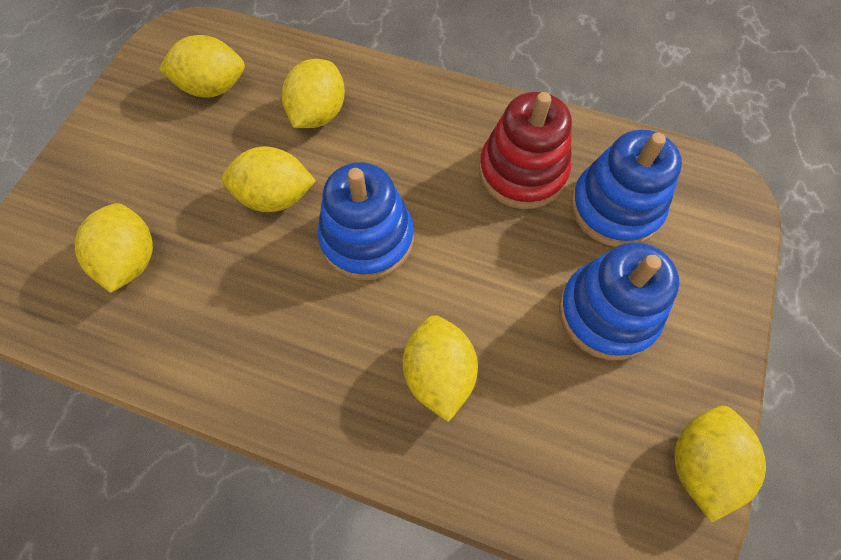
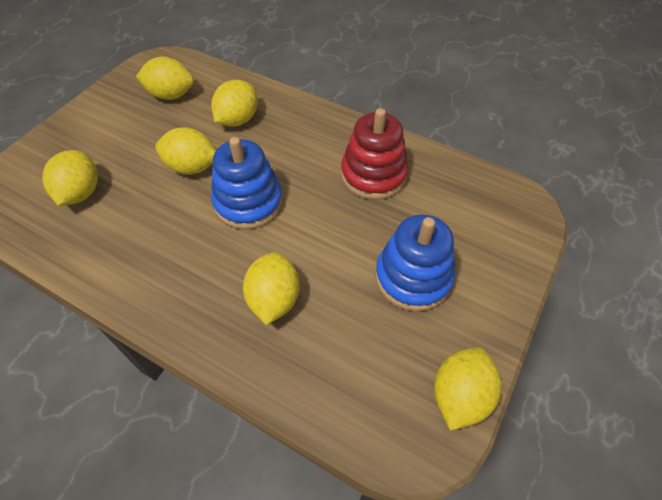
camera: 10 degrees right, 10 degrees down
(615, 208) = (437, 207): blue stacking toy -> none

